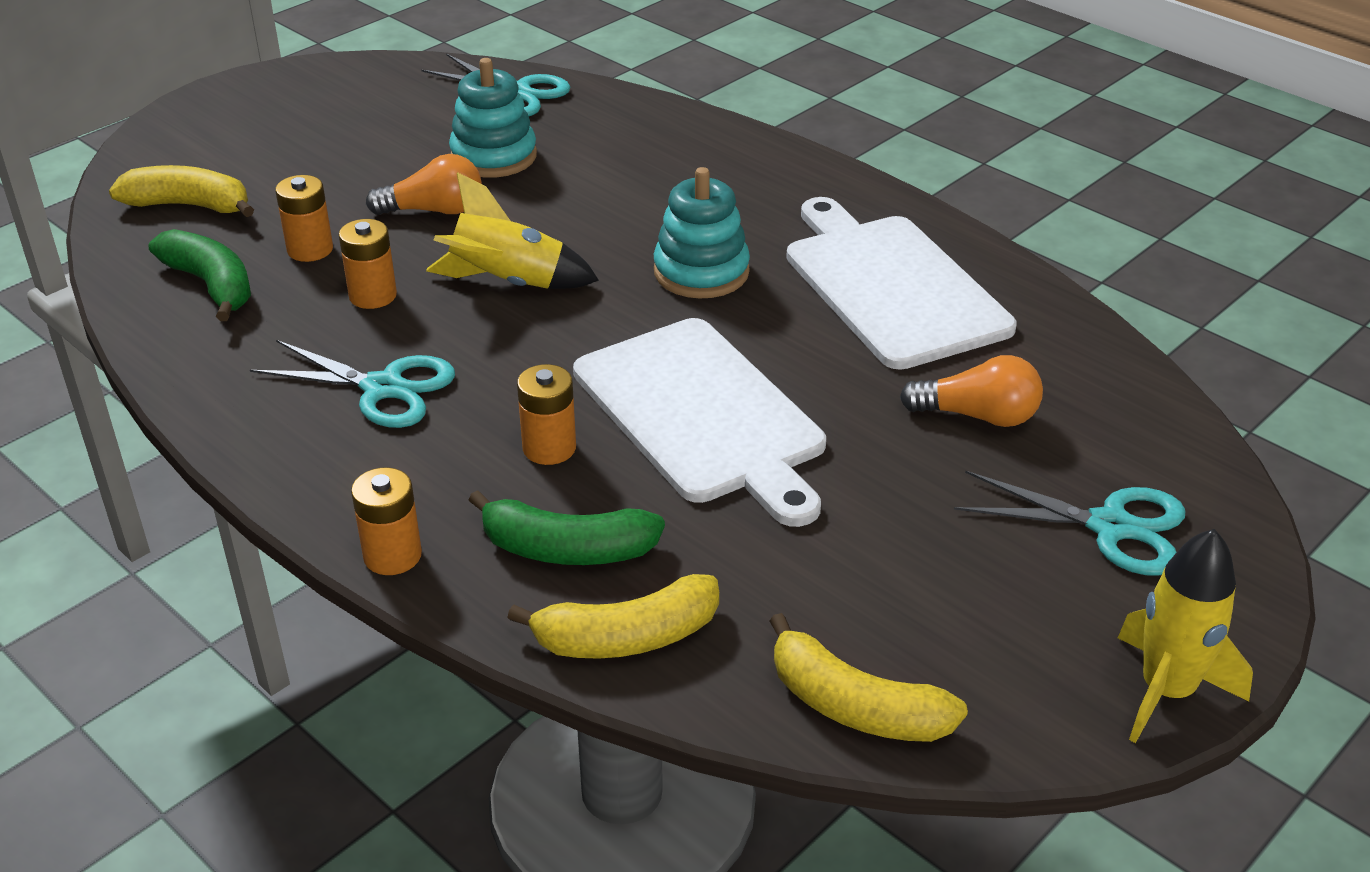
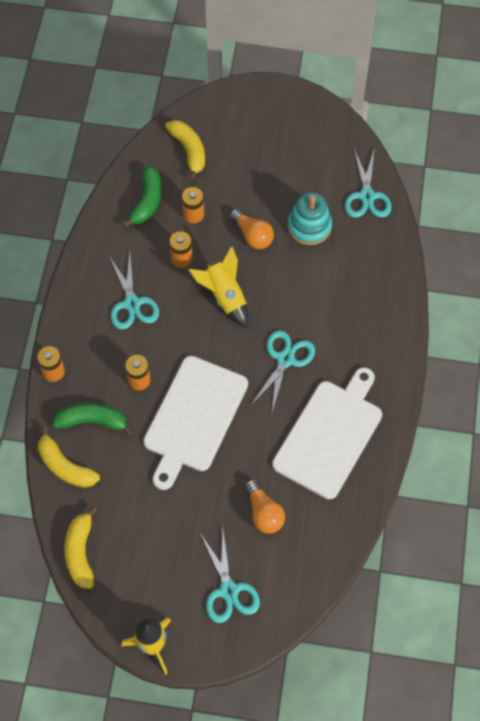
camera: 55 degrees right, 25 degrees up
(567, 549) = (92, 421): green banana -> green banana turned 120 degrees clockwise
(701, 272) = (285, 359): turquoise stacking toy -> turquoise scissors

